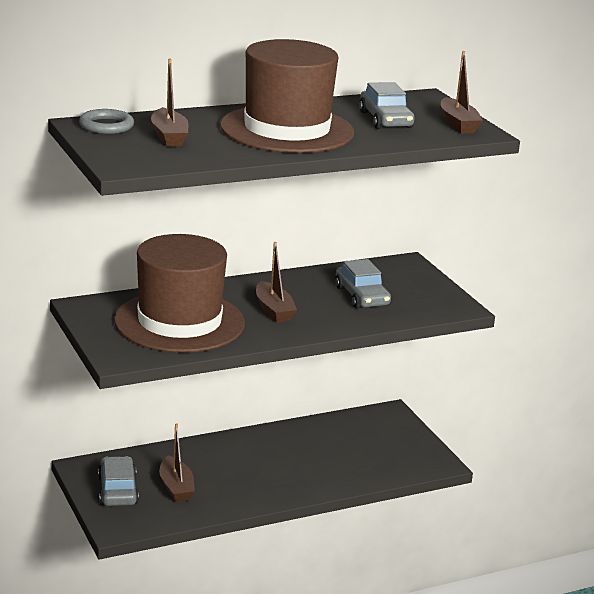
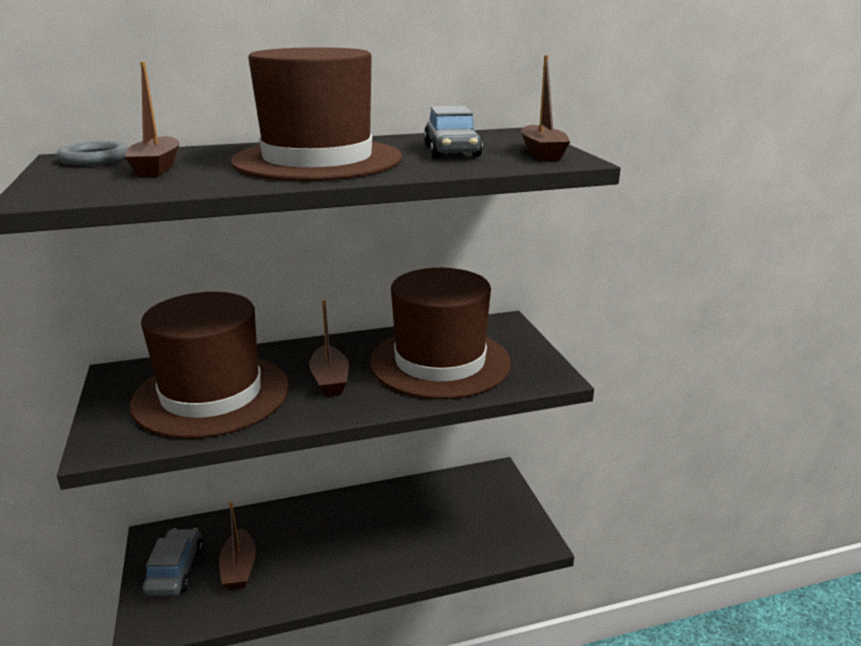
camera: 10 degrees right, 0 degrees up
(362, 296) = (440, 362): grey car -> brown hat

